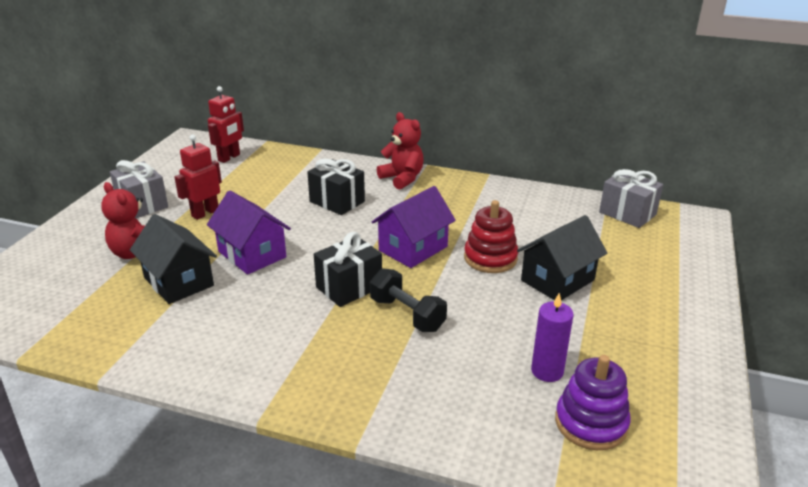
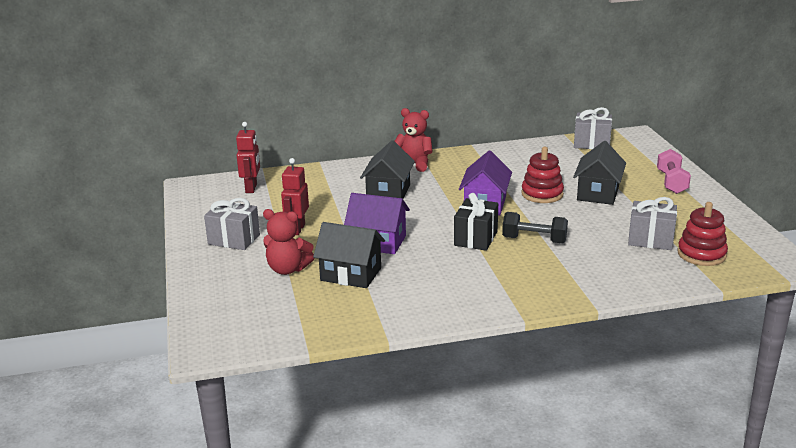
camera: 30 degrees left, 5 degrees down
(337, 201) = (388, 192): black gift -> black house
(547, 371) = (650, 239): purple candle -> grey gift
(591, 423) = (701, 254): purple stacking toy -> red stacking toy
(671, 298) = (671, 182): none -> pink dumbbell

